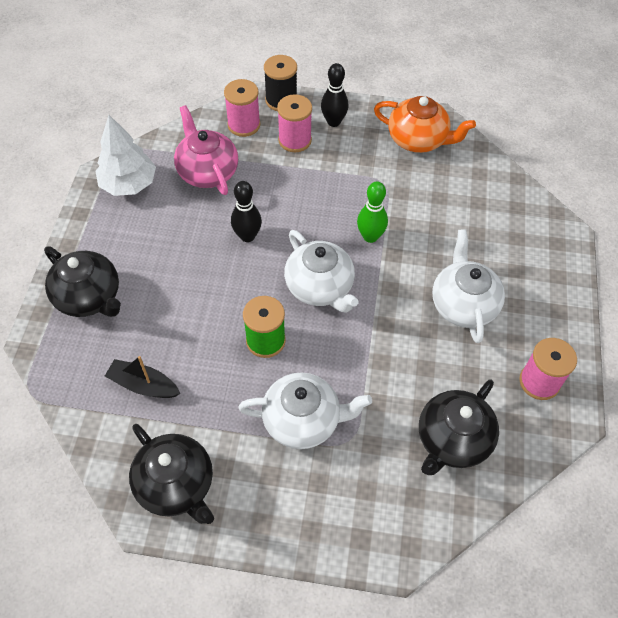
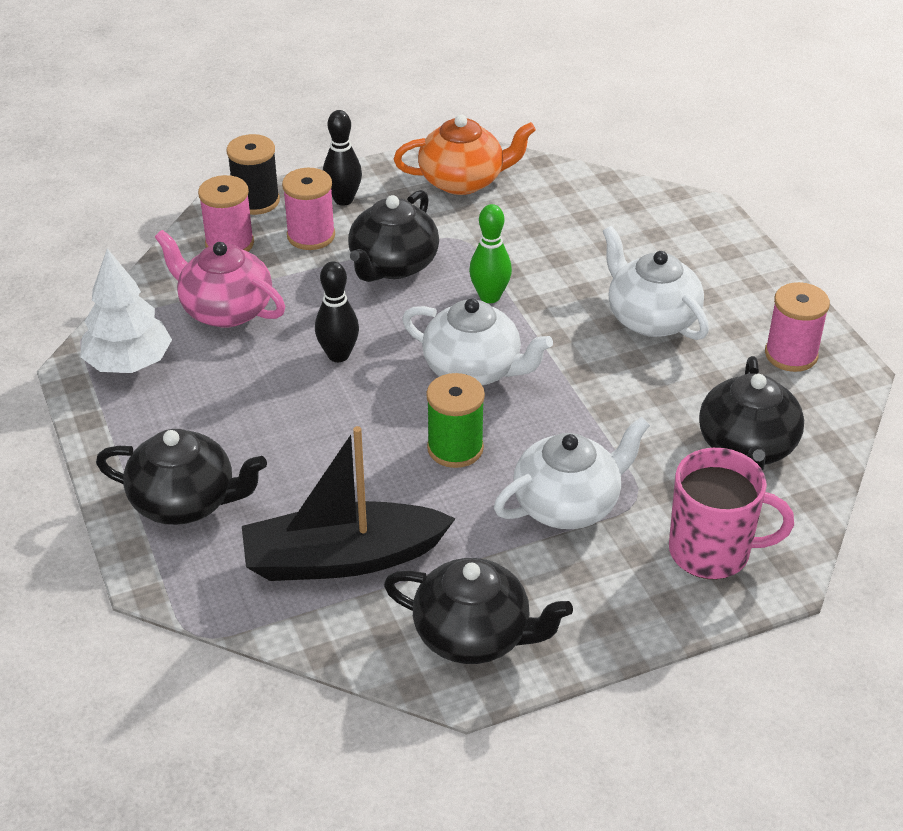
camera: 30 degrees left, 15 degrees down
(143, 385) = (342, 558): black boat -> black boat, size x1.83
(328, 184) = (393, 265): none -> black teapot
(367, 509) = (712, 552): none -> pink mug

